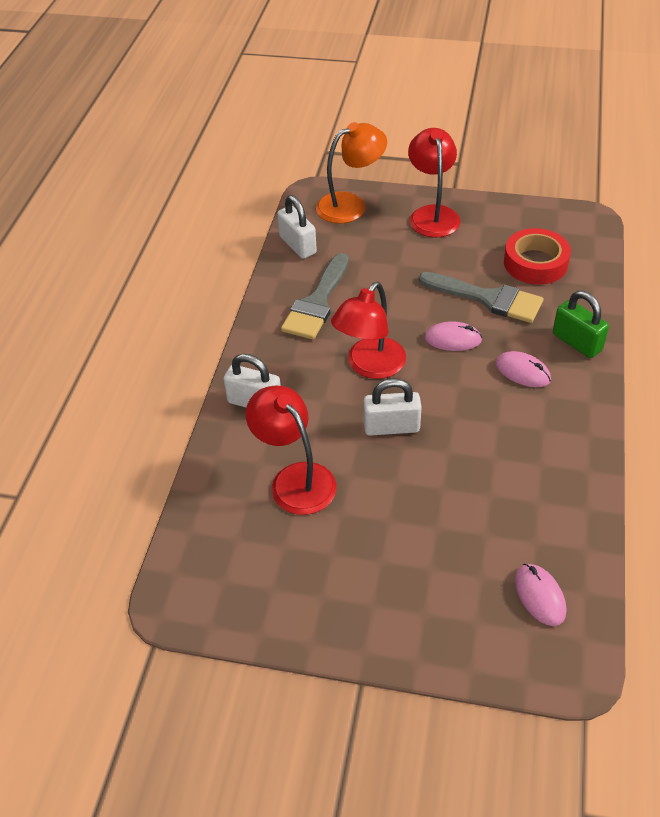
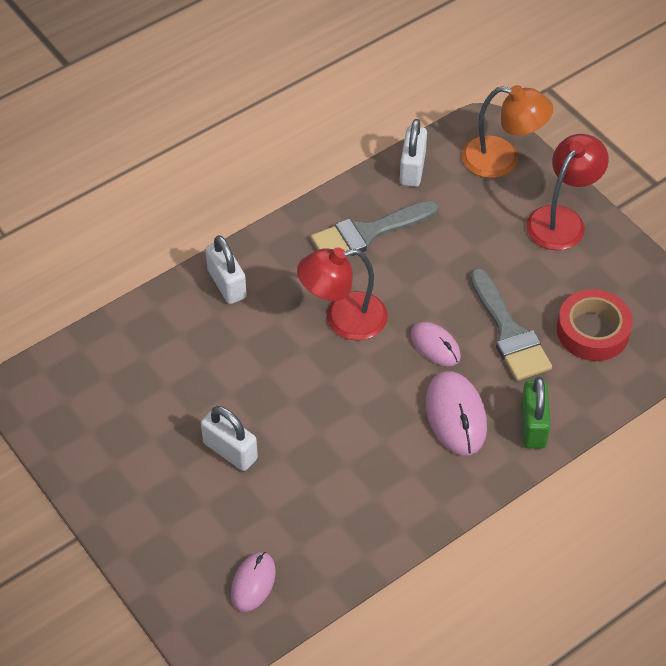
camera: 40 degrees right, 5 degrees up
(295, 479) = (189, 365): red lamp -> none
(391, 427) = (301, 380): white padlock -> white padlock (230, 451)
(522, 372) = (455, 415): pink mouse -> pink mouse, size x1.56

